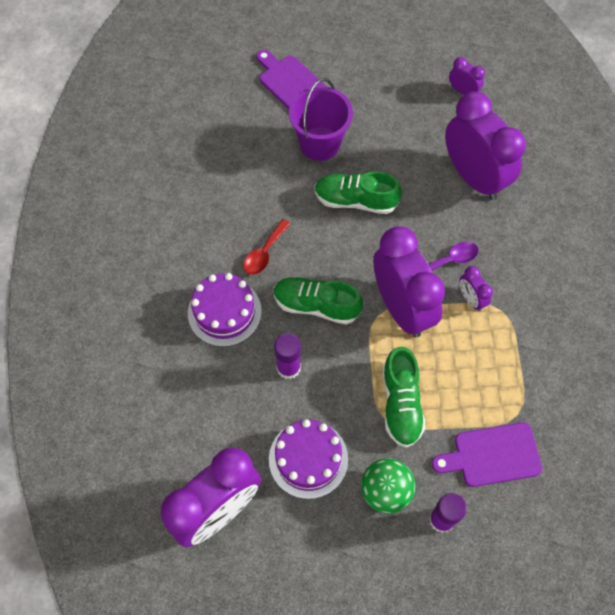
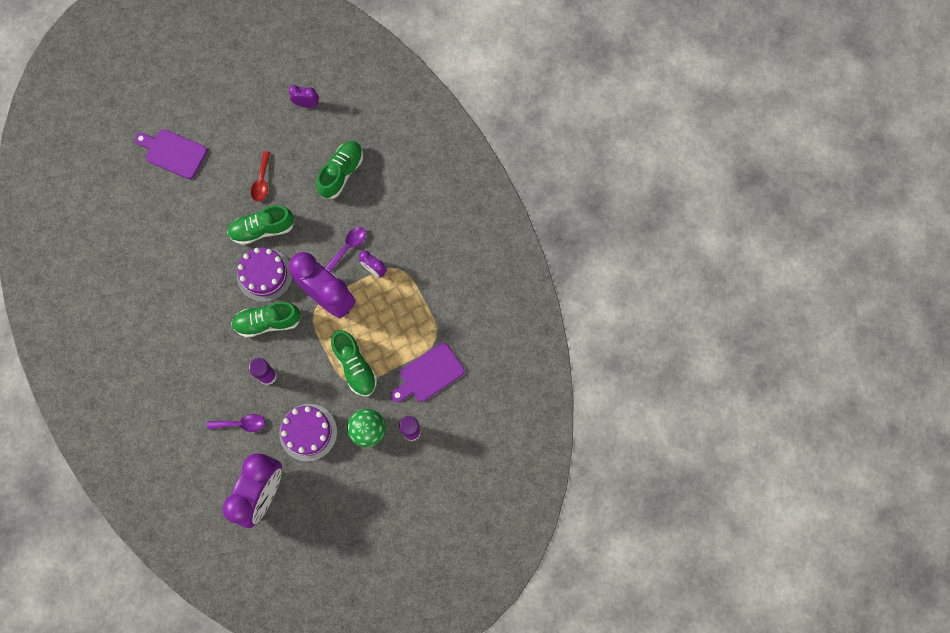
camera: 25 degrees left, 10 degrees up
(224, 312) = (204, 356): purple cake -> purple cake (264, 275)
(231, 411) = (241, 424): none -> purple spoon
(264, 253) = (213, 299): red spoon -> red spoon (262, 181)
(320, 143) = (216, 194): purple bucket -> none
(474, 177) = (341, 173): purple clock -> green shoe

